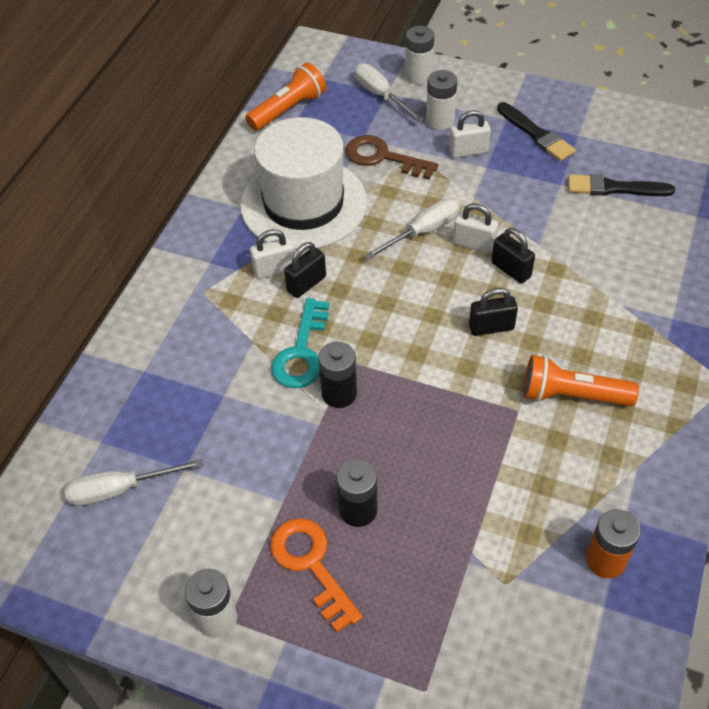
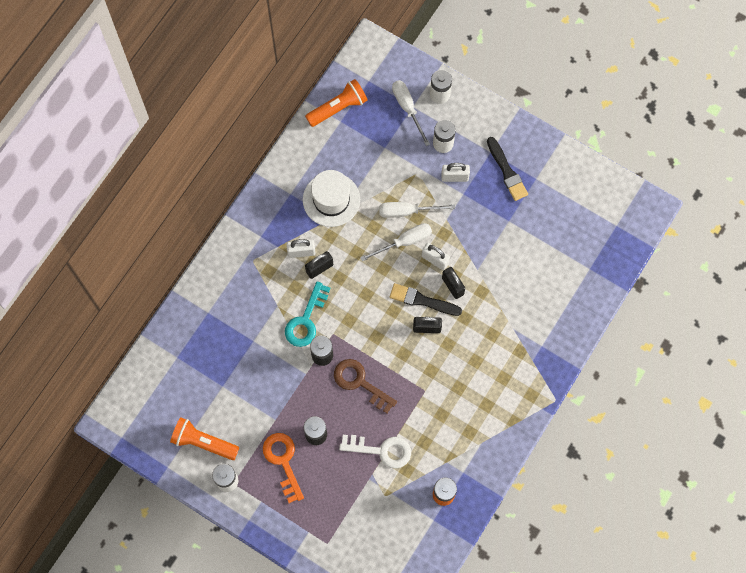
camera: 10 degrees right, 20 degrees up
(120, 489) = (184, 391): white screwdriver -> white screwdriver (407, 211)
(303, 203) = (331, 199): white hat -> white hat, size x0.66
(383, 158) = (394, 170): brown key -> brown key (360, 383)
(476, 512) = (381, 450): none -> white key
(571, 395) = (460, 387): orange flashlight -> orange flashlight (203, 442)
(614, 188) = (543, 233): black brush -> black brush (422, 300)

